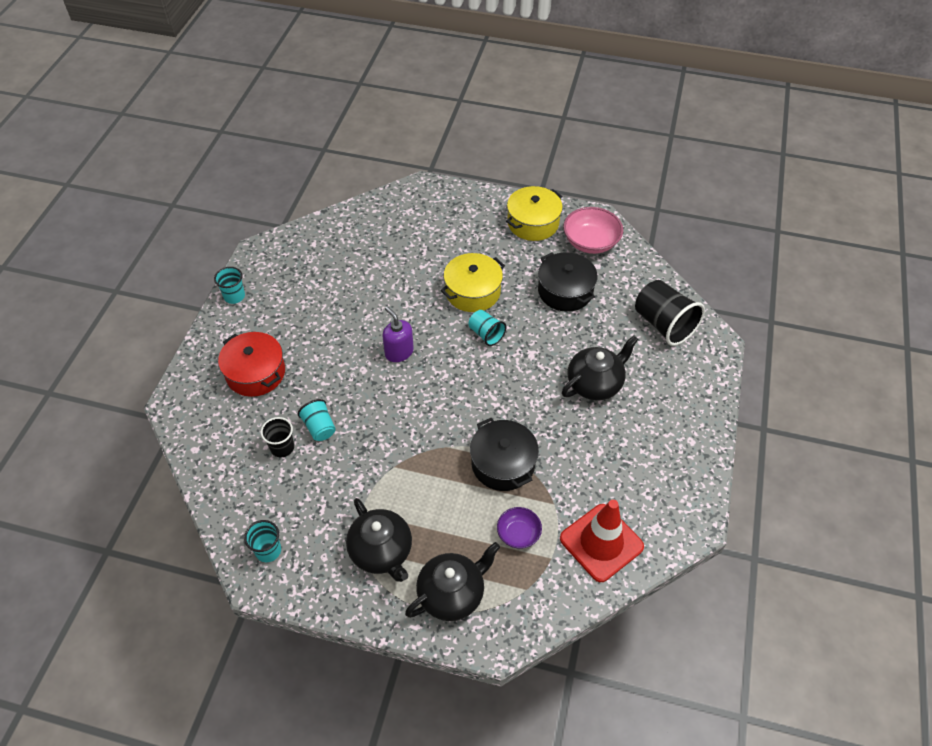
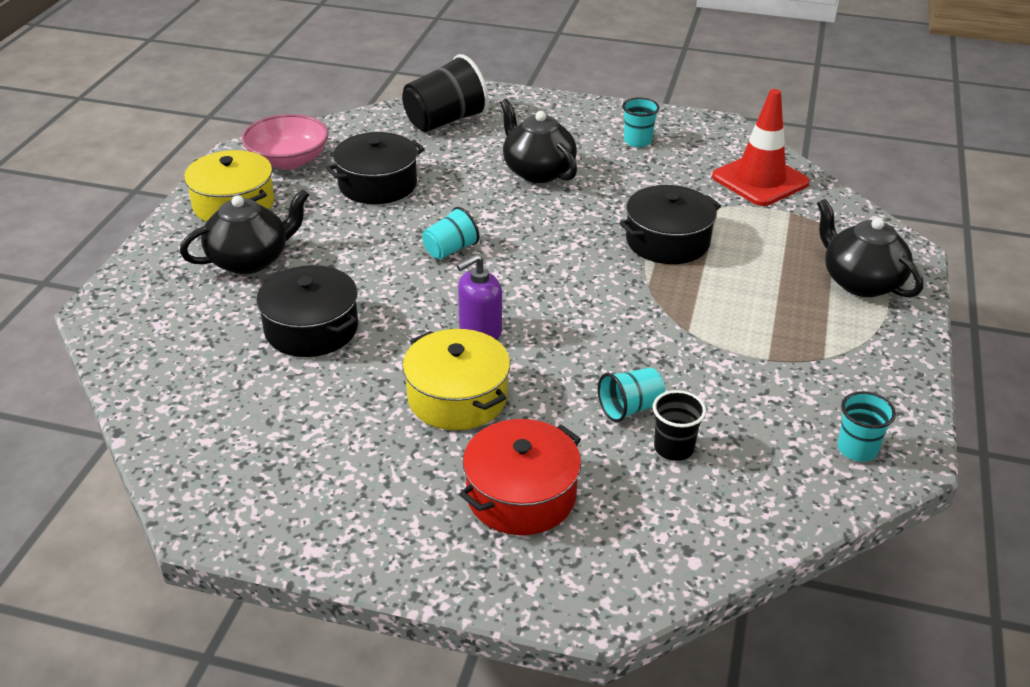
camera: 90 degrees left, 15 degrees down
(234, 296) = (326, 546): turquoise cup -> turquoise cup (637, 141)
(382, 552) = (823, 339): black teapot -> black teapot (250, 260)
(403, 273) = (311, 329): none -> black pot
(472, 292) = (365, 260): yellow pot -> yellow pot (457, 397)
(518, 534) = (765, 233): purple bowl -> none

